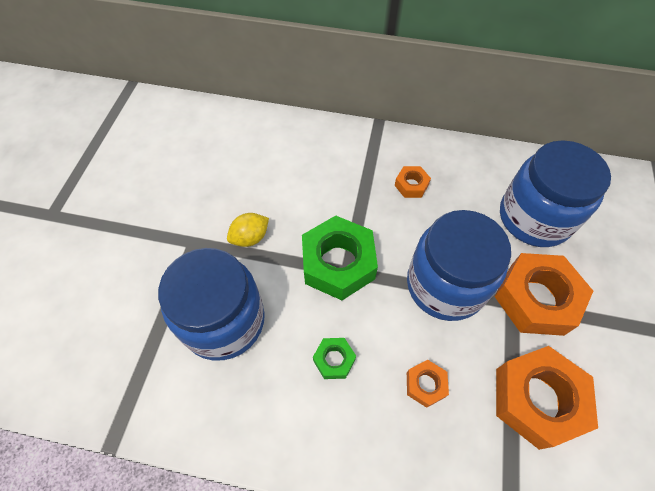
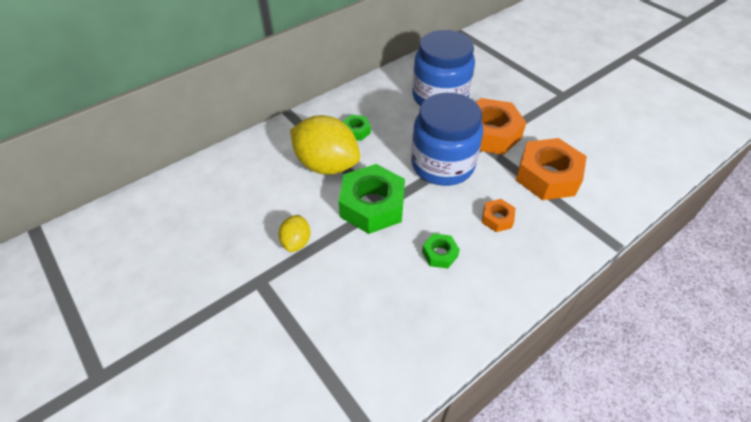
camera: 50 degrees left, 10 degrees down
(224, 321) = (348, 301): blue jar -> none
(349, 194) = (326, 165): none -> yellow lemon
(411, 185) = (356, 131): orange nut -> green nut

